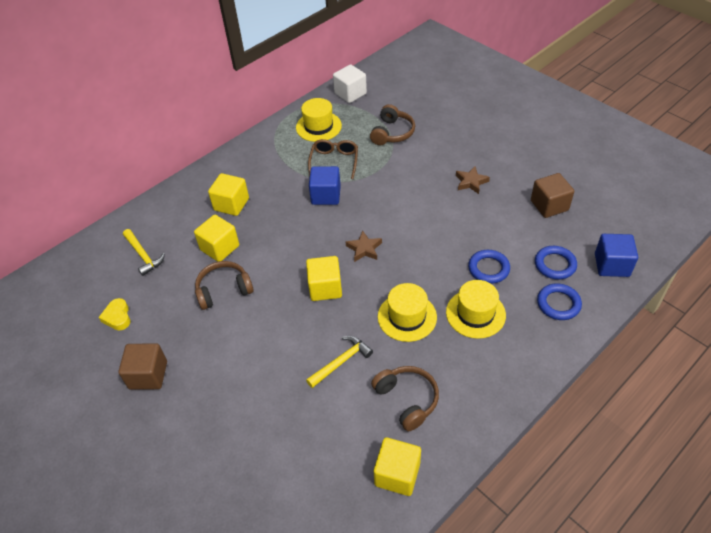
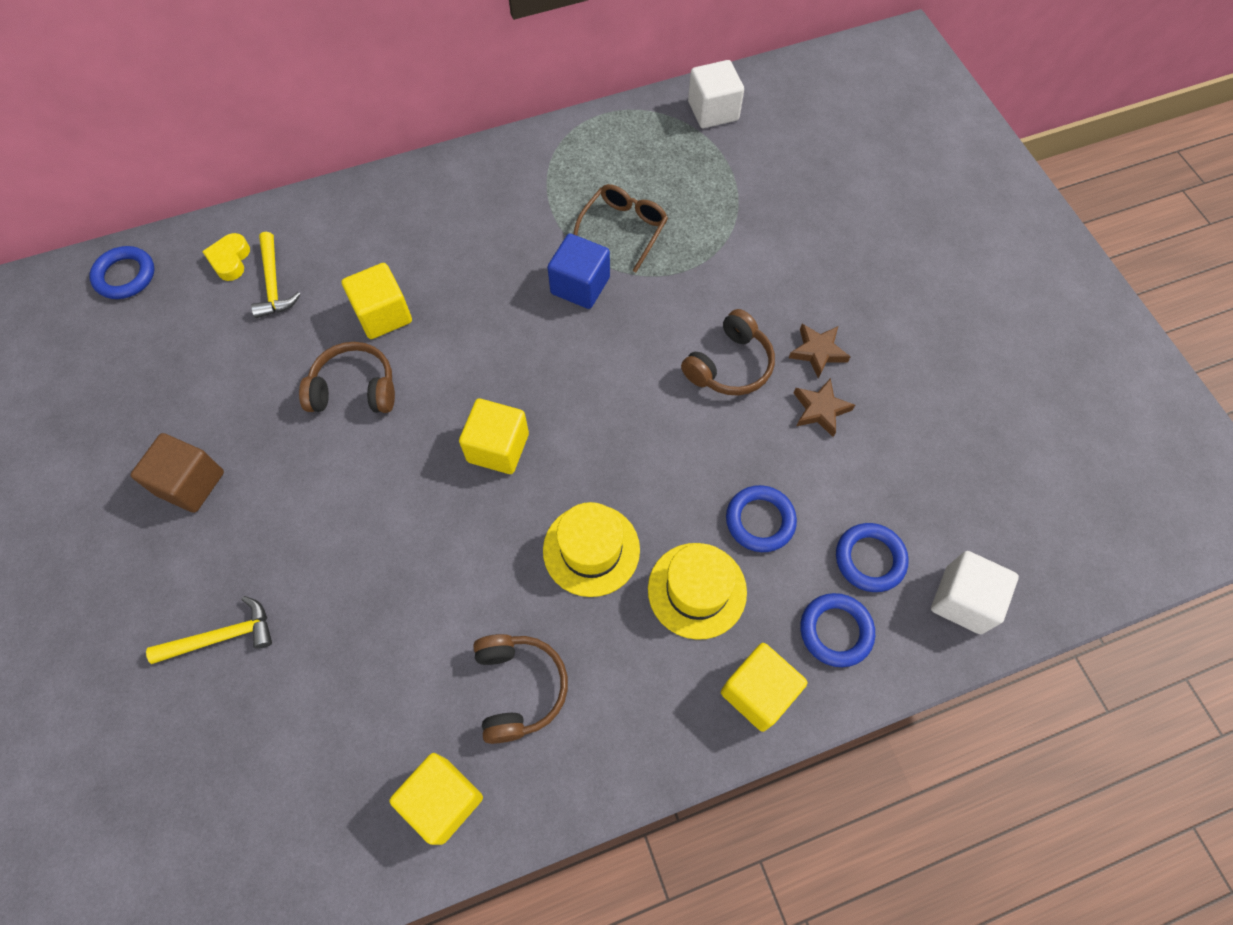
camera: 20 degrees right, 15 degrees up
(44, 284) = (125, 276): none -> blue ring
(117, 317) = (194, 371): yellow heart -> yellow heart (230, 260)
(231, 204) = (435, 245): yellow cube -> yellow cube (758, 692)
(318, 126) = (632, 155): yellow hat -> none
(341, 362) = (457, 582): yellow hammer -> yellow hammer (221, 636)
(364, 249) = (589, 404): brown star -> brown star (820, 409)
(392, 133) = (741, 210): brown headphones -> brown headphones (729, 365)
(549, 205) = (922, 447): brown cube -> none
(611, 265) = (963, 600): blue cube -> white cube

